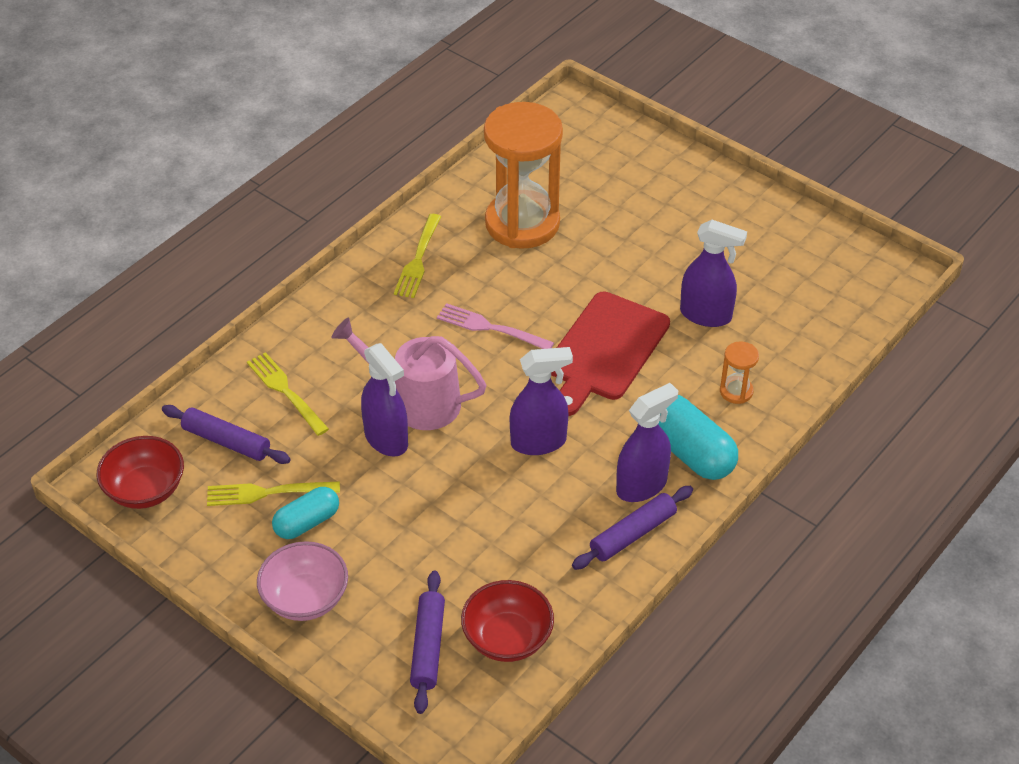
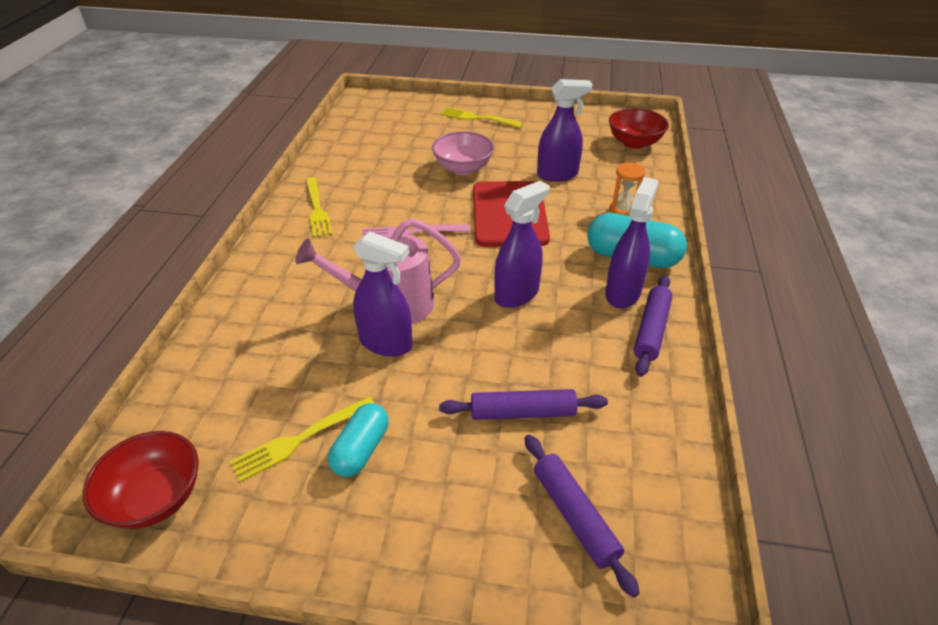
camera: 30 degrees left, 5 degrees down
(226, 441) = (226, 409): purple rolling pin -> purple rolling pin (522, 412)
(286, 391) = (262, 342): yellow fork -> yellow fork (478, 118)
(305, 598) = (412, 530): pink bowl -> pink bowl (463, 168)
(507, 638) = (637, 467): red bowl -> red bowl (634, 143)
(522, 223) = (381, 165): orange hourglass -> none

